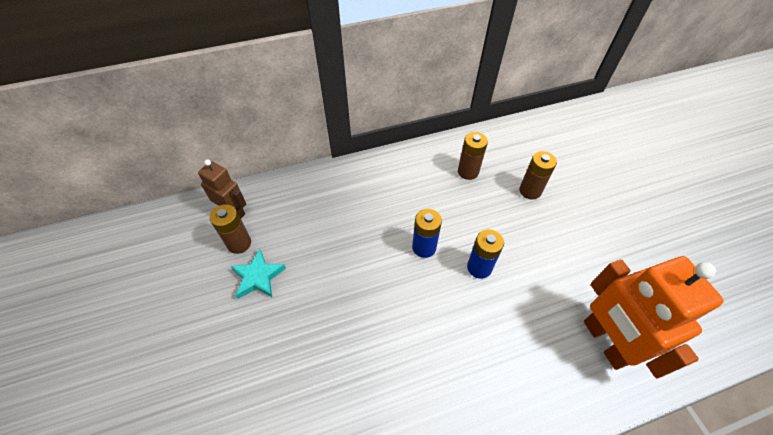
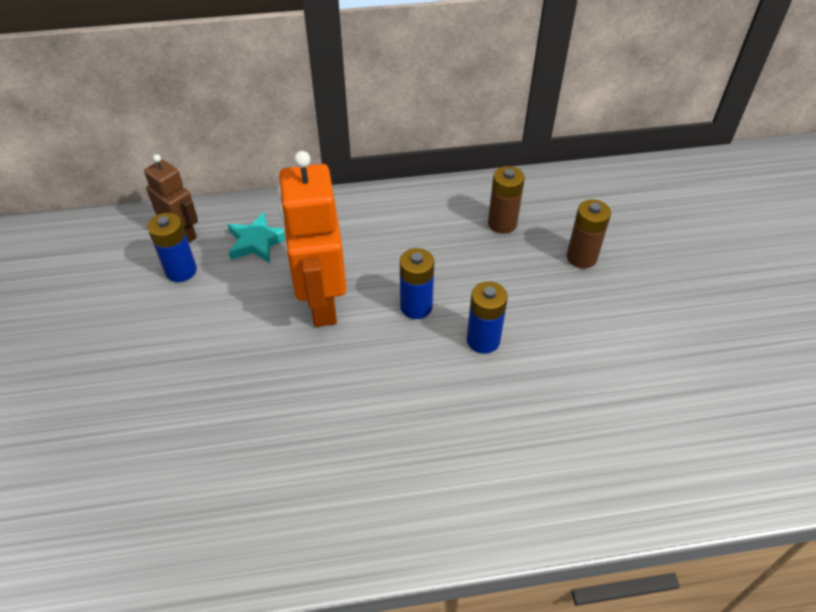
camera: 10 degrees right, 5 degrees down
(239, 243) = (181, 271): brown battery -> blue battery
(258, 277) = (195, 312): turquoise star -> turquoise star (257, 242)
(605, 342) = (628, 451): orange robot -> orange robot (321, 302)

